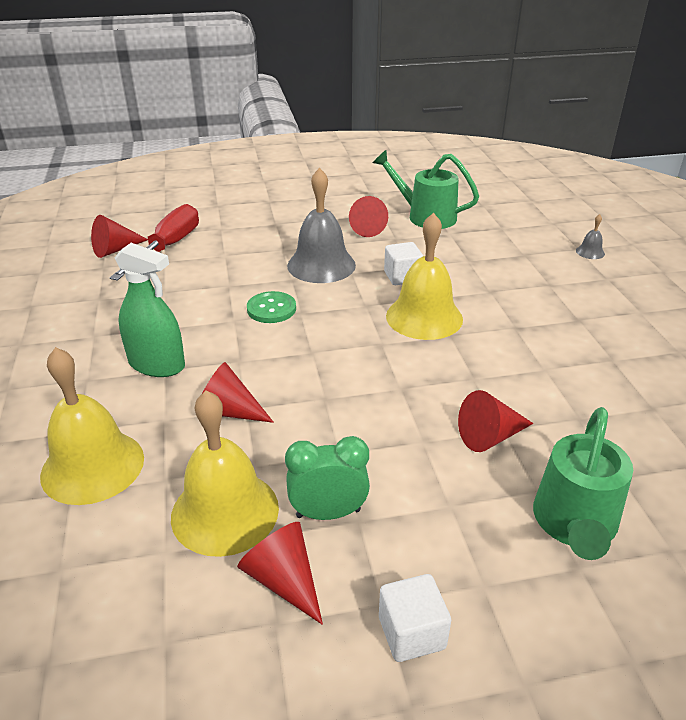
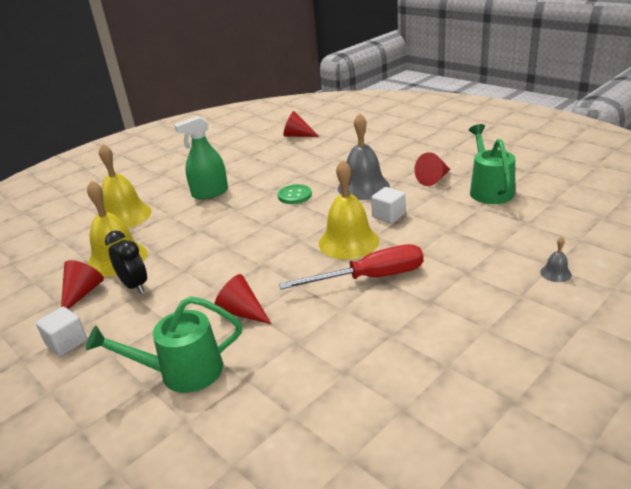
camera: 60 degrees right, 5 degrees down
(157, 364) = (210, 193): green spray bottle -> green spray bottle turned 75 degrees clockwise
(168, 247) = (318, 144): red screwdriver -> red screwdriver (370, 278)
(228, 411) = (190, 226): red cone -> none
(328, 513) = (135, 286): green clock -> black clock

